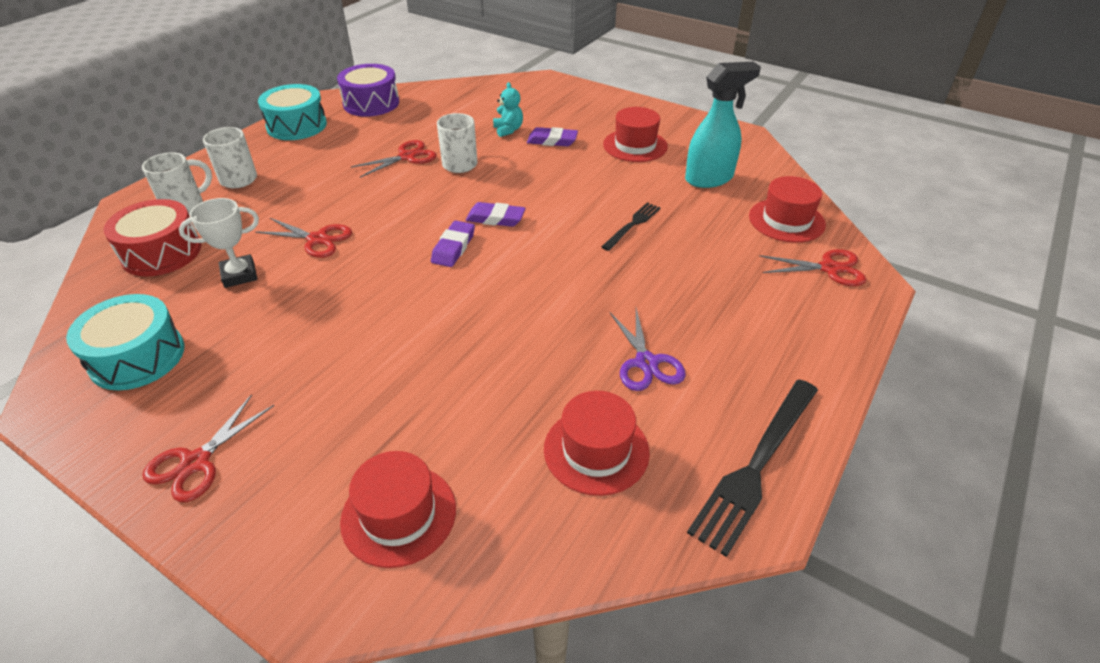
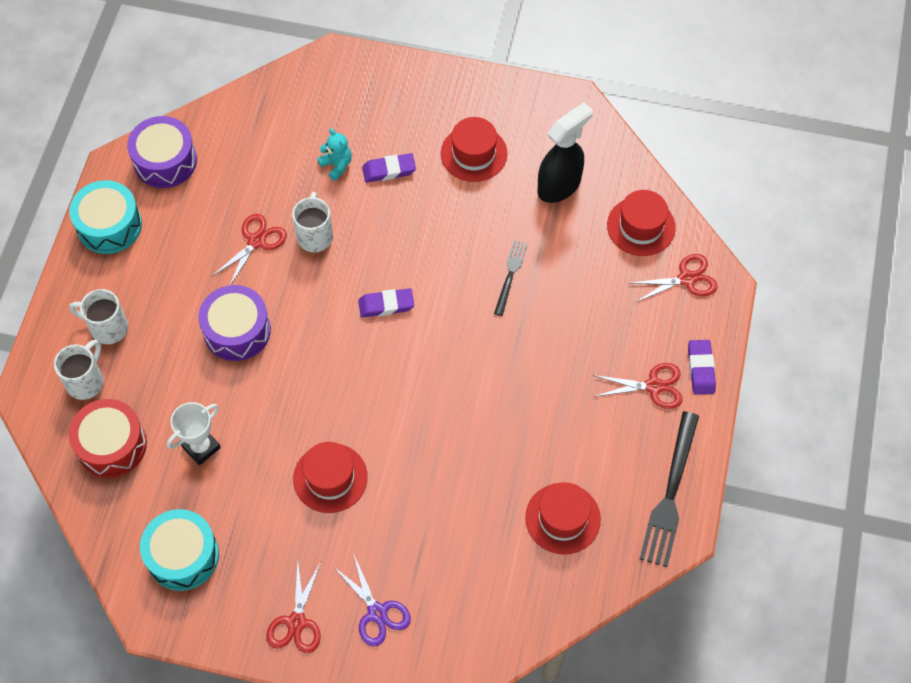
camera: 20 degrees left, 20 degrees up
(317, 239) = (241, 384): red scissors -> red scissors (653, 386)
(344, 204) = (237, 330): none -> purple drum
(399, 514) = (456, 610): red hat -> red hat (330, 478)
(453, 247) = (367, 354): purple eraser -> purple eraser (701, 369)
(646, 363) = (571, 429): purple scissors -> purple scissors (377, 613)
(709, 178) = (559, 185): turquoise spray bottle -> black spray bottle

